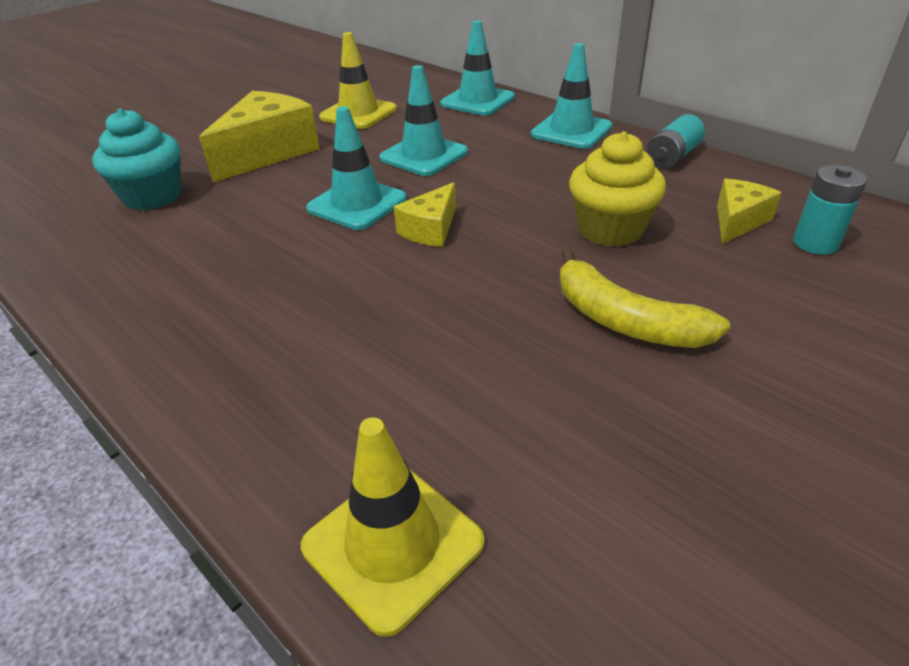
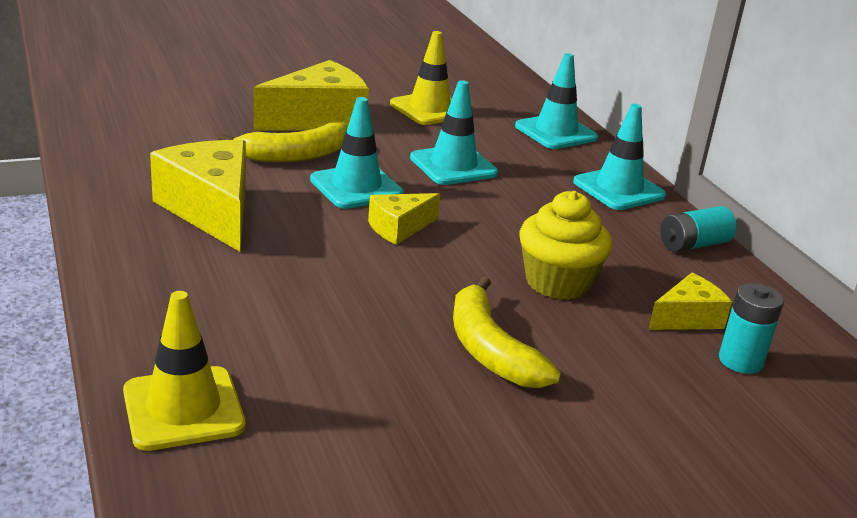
camera: 20 degrees right, 10 degrees down
(152, 196) = (198, 126): turquoise cupcake -> none
(234, 279) = (211, 210): none -> yellow cheese
(274, 193) = (295, 155): none -> yellow banana

